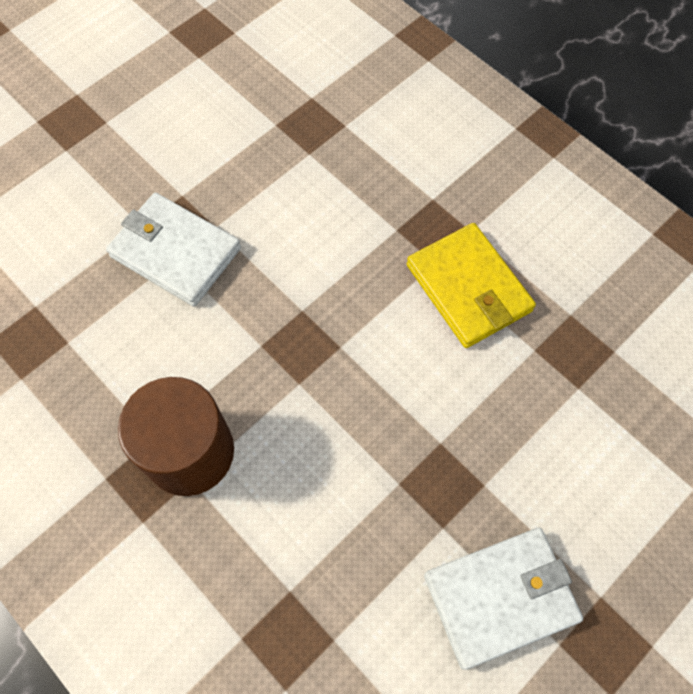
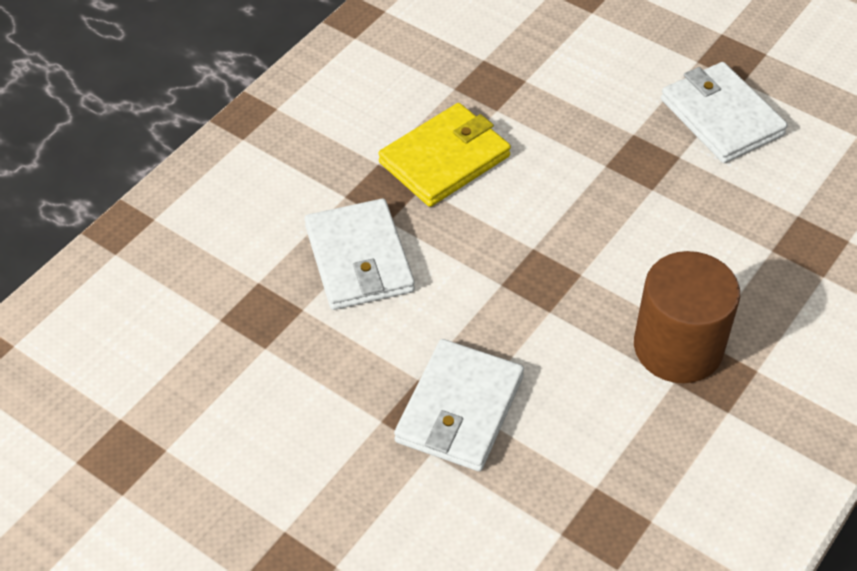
camera: 100 degrees left, 15 degrees down
(355, 200) = (359, 259): none -> white wallet

